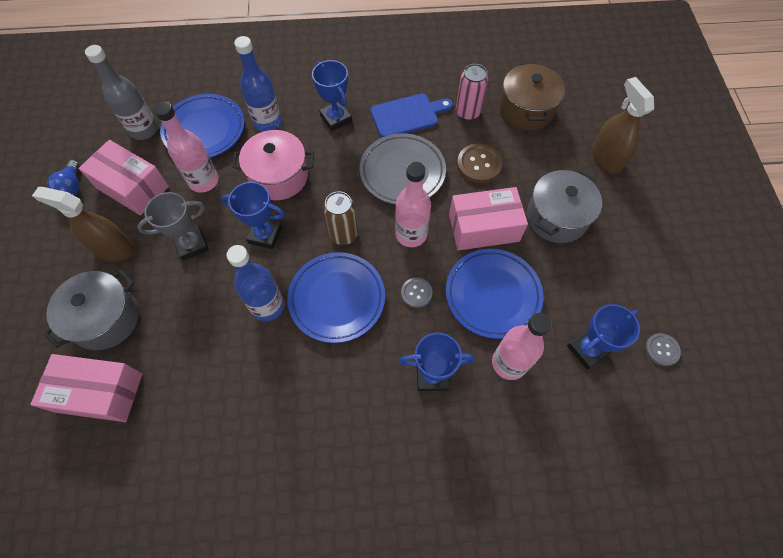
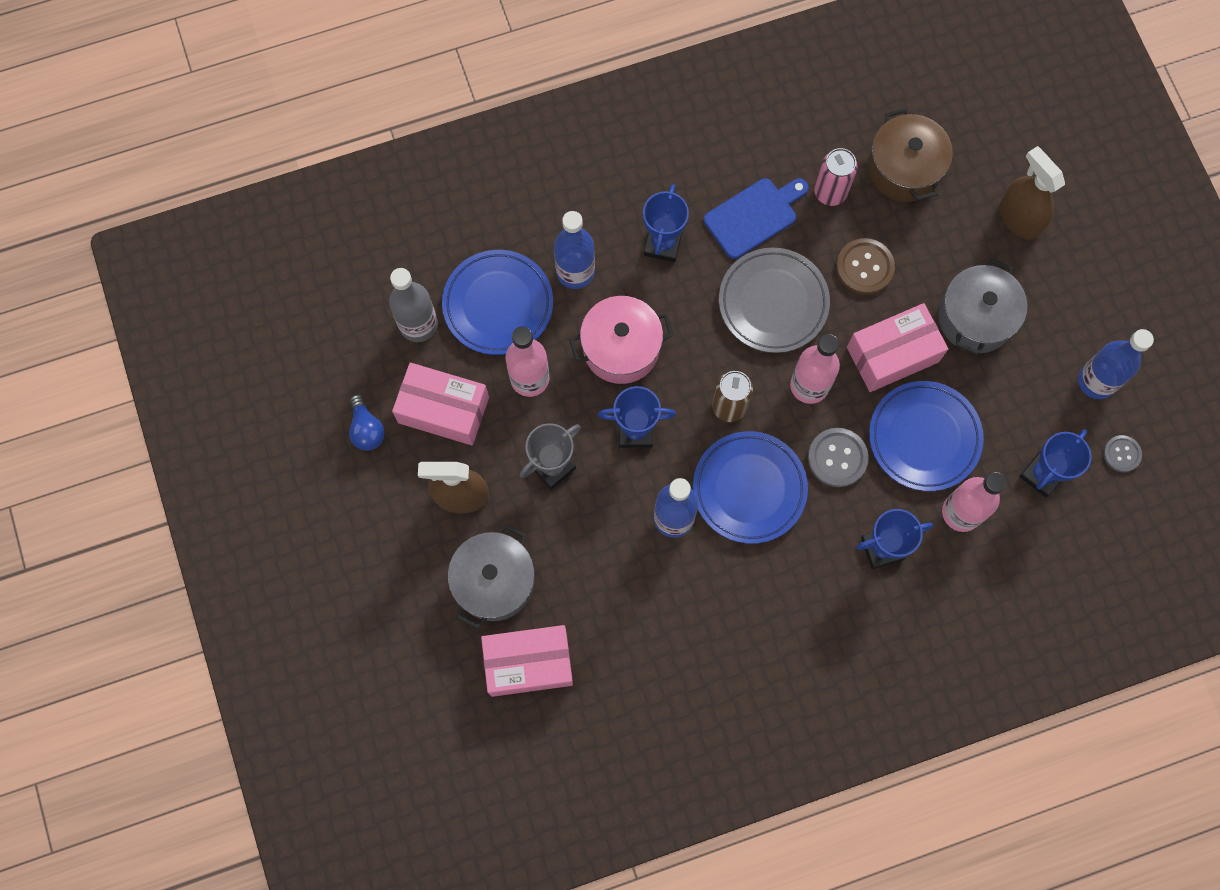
camera: 15 degrees left, 10 degrees up
(336, 118) = (662, 244): blue trophy -> blue trophy turned 60 degrees clockwise
(416, 293) = (837, 458): grey button -> grey button, size x1.60
(648, 286) = (1096, 381): none -> blue bottle

